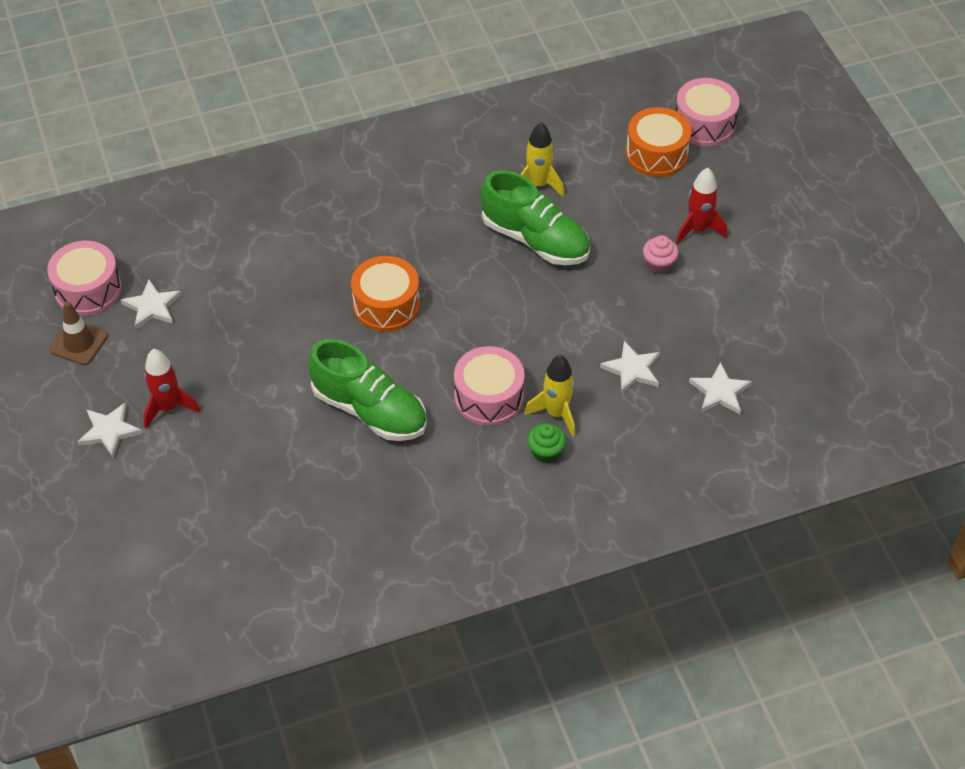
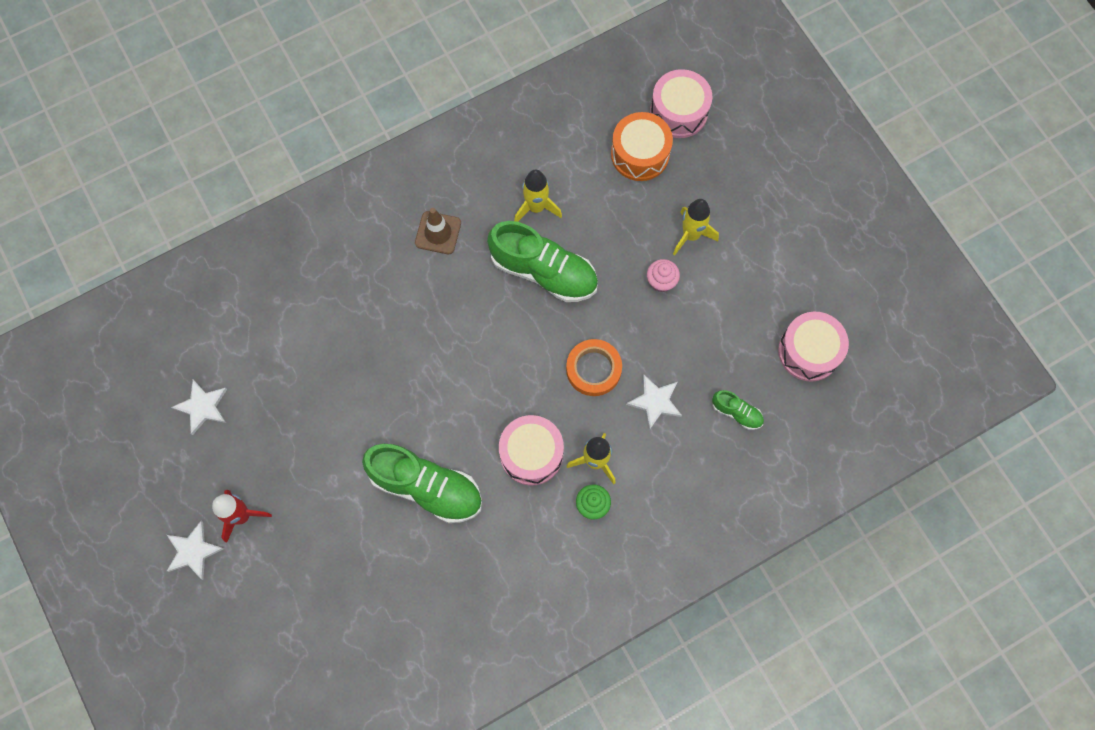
camera: 10 degrees left, 20 degrees up
(79, 343) = (143, 459): brown traffic cone -> brown traffic cone (438, 233)
(88, 289) = (138, 397): pink drum -> pink drum (809, 351)
(386, 305) = (420, 368): orange drum -> none
(571, 331) = (593, 369): none -> orange tape
(698, 229) = (691, 235): red rocket -> yellow rocket
(719, 392) = (736, 412): white star -> green shoe

